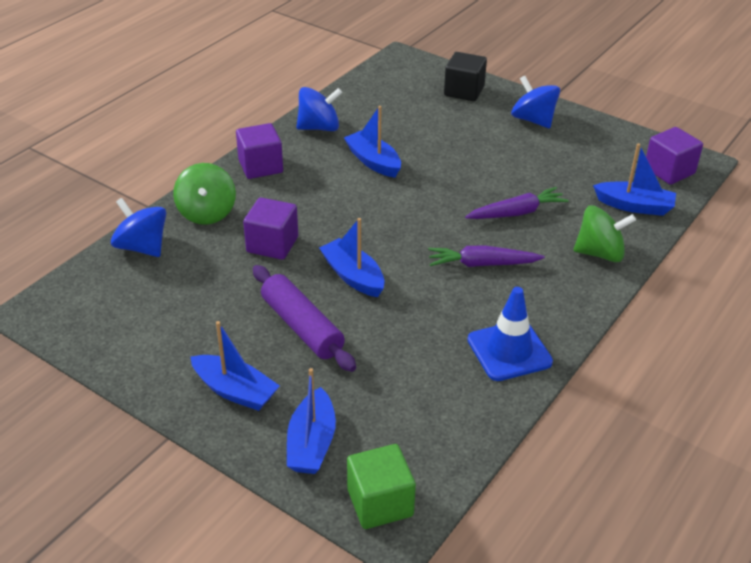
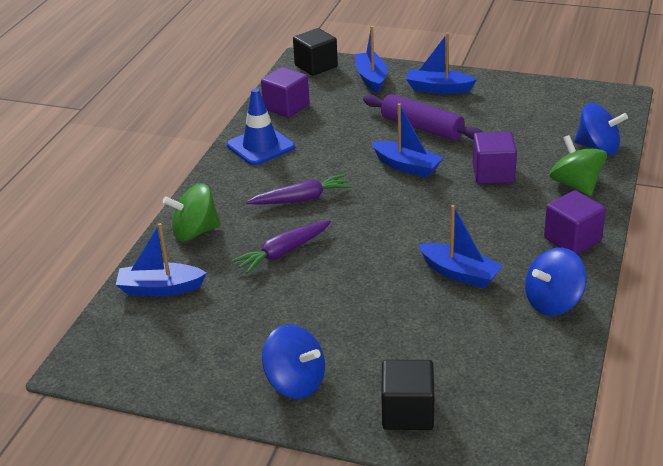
camera: 165 degrees right, 5 degrees down
(380, 503) = (316, 66): green cube -> black cube
(669, 171) = (117, 344): purple cube -> purple cube (286, 107)

